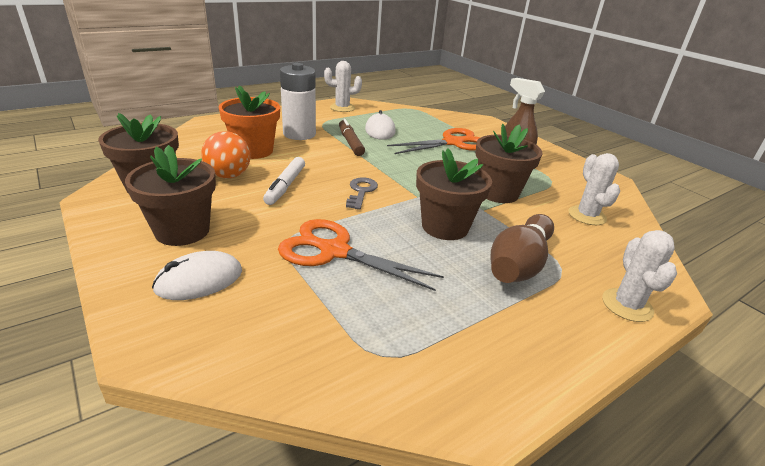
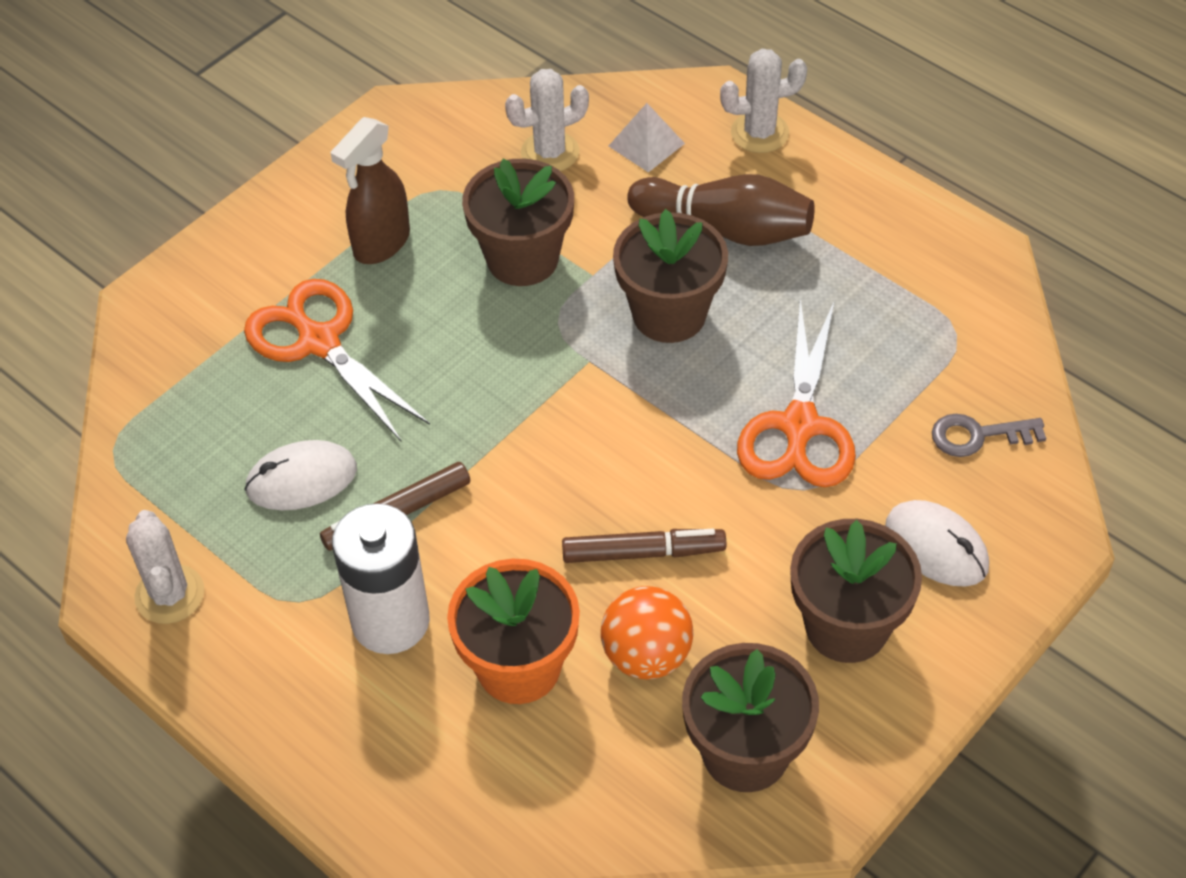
camera: 100 degrees left, 20 degrees up
(285, 186) = (643, 553): white marker -> brown marker
(361, 191) = (609, 440): grey key -> grey key (978, 436)
(601, 250) = (646, 144): none -> white pyramid

